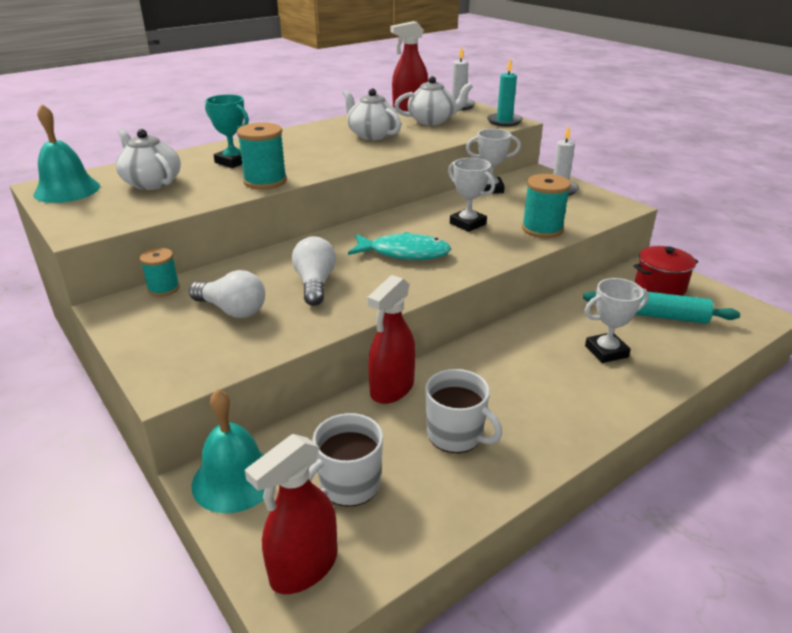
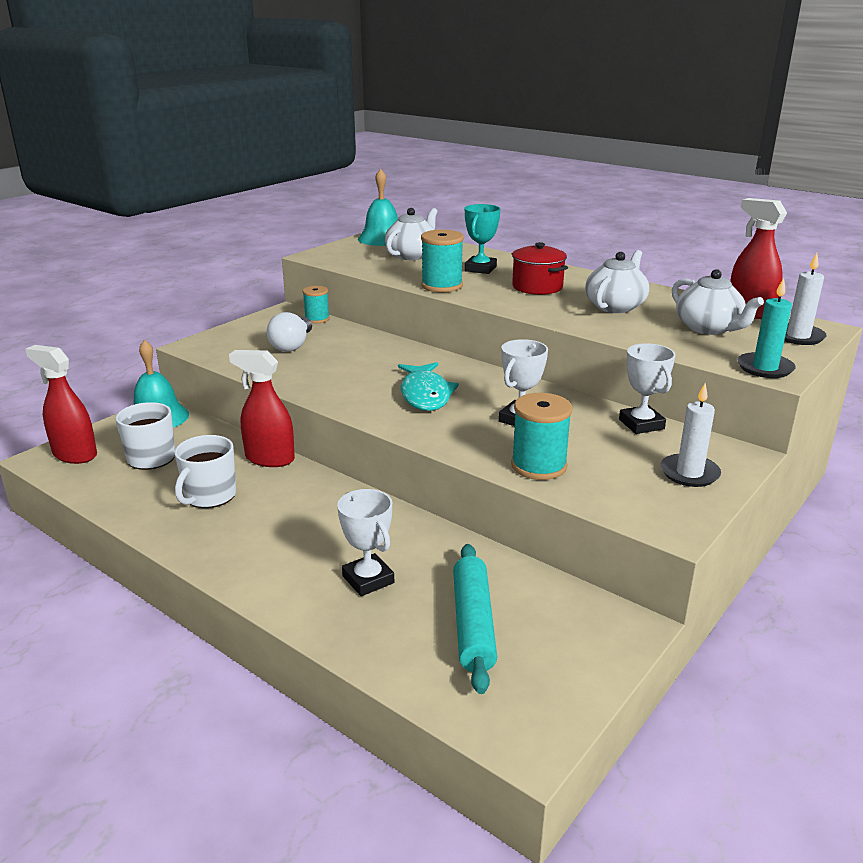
camera: 75 degrees right, 5 degrees down
(315, 284) = (345, 366): white light bulb -> none
(660, 287) = (561, 631): red pot -> red pot (537, 287)

